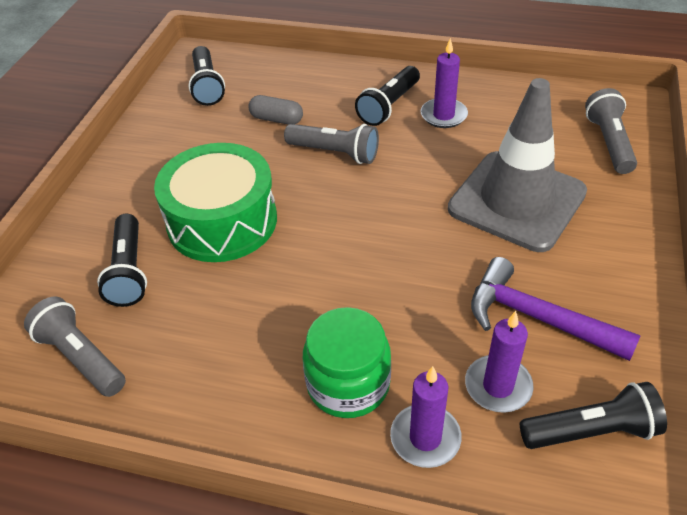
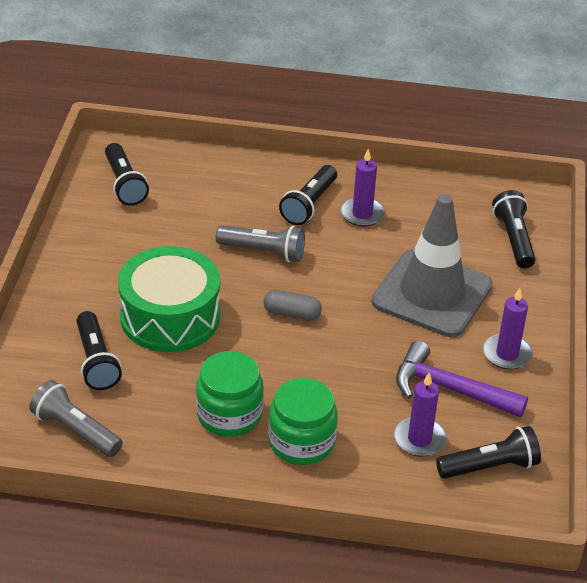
camera: 10 degrees left, 5 degrees down
(266, 343) = (229, 414): none -> green jar
(276, 119) = (202, 219): grey capsule -> grey capsule (292, 313)
(425, 438) = (365, 476): purple candle -> purple candle (507, 354)
(609, 142) = (514, 239): grey flashlight -> black flashlight

